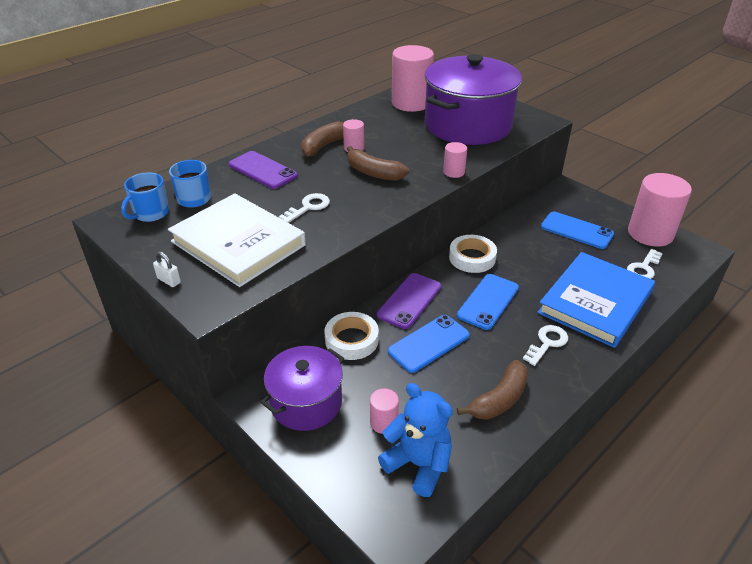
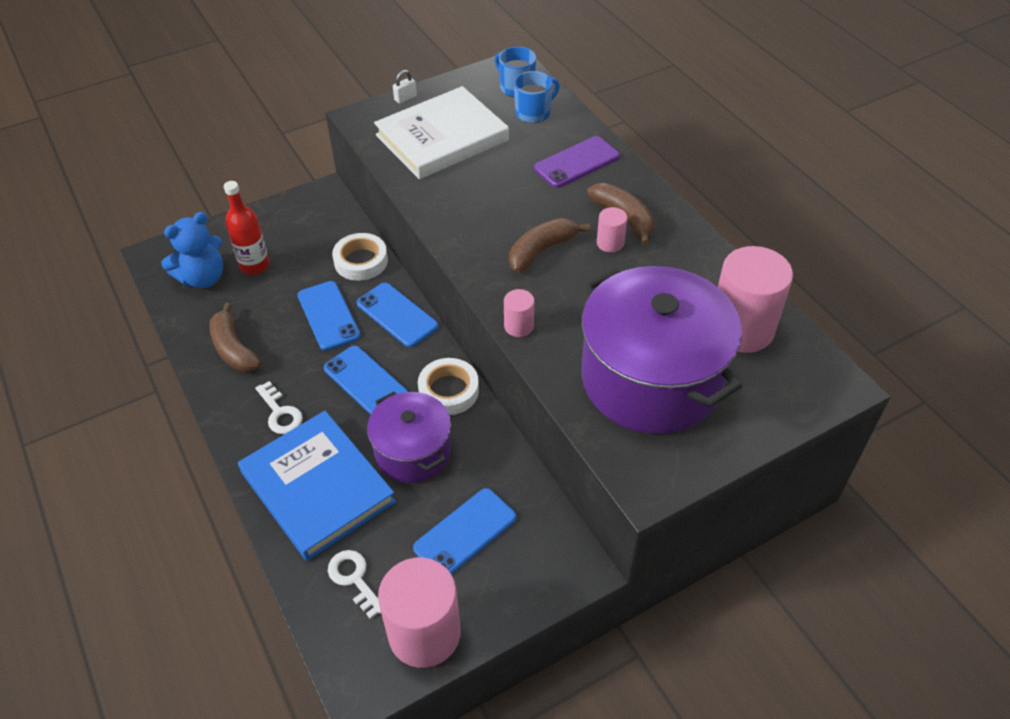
camera: 105 degrees right, 10 degrees up
(306, 402) = (302, 222): purple pot -> purple pot (413, 451)
(308, 207) = (486, 189): white key -> none
(384, 422) = (254, 265): pink cylinder -> red bottle
(409, 301) = (397, 315): purple phone -> blue phone

